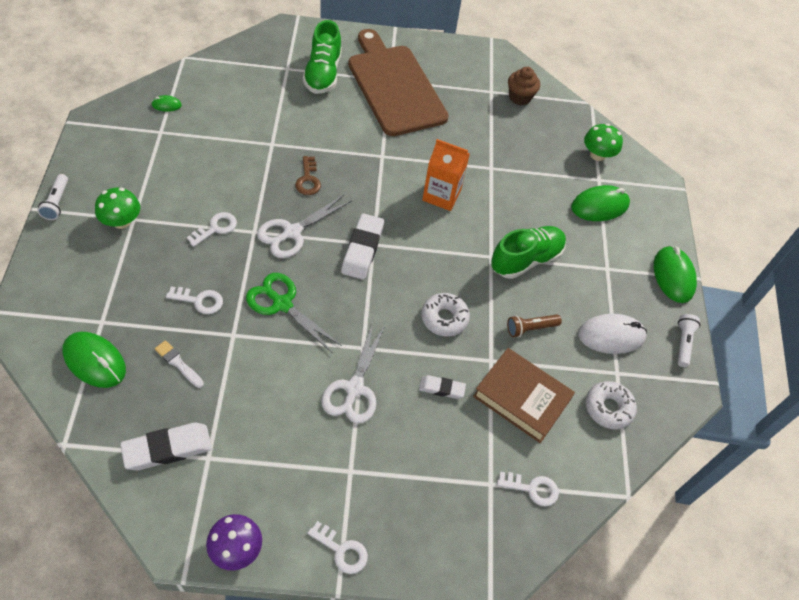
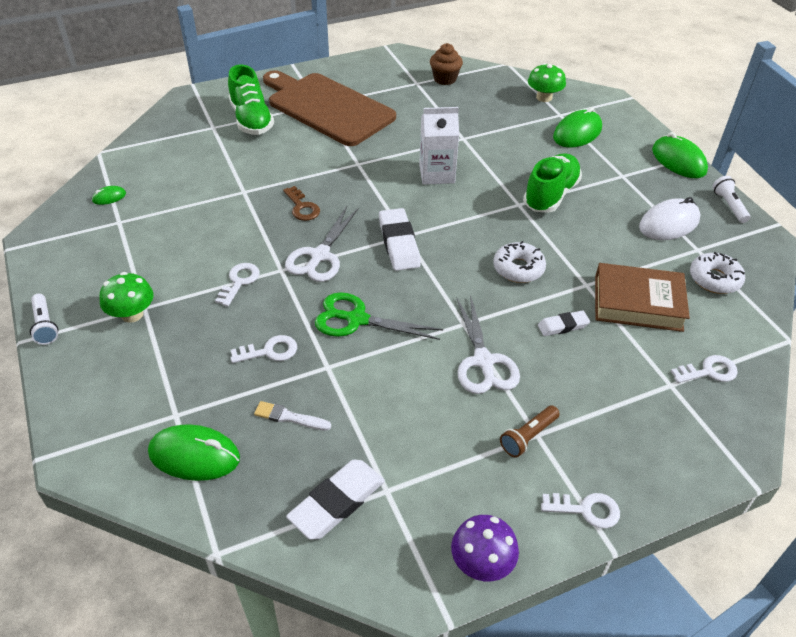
camera: 20 degrees left, 10 degrees down
(441, 195) = (437, 174): orange carton -> white carton
(530, 328) = (599, 245): brown flashlight -> brown flashlight (528, 437)

